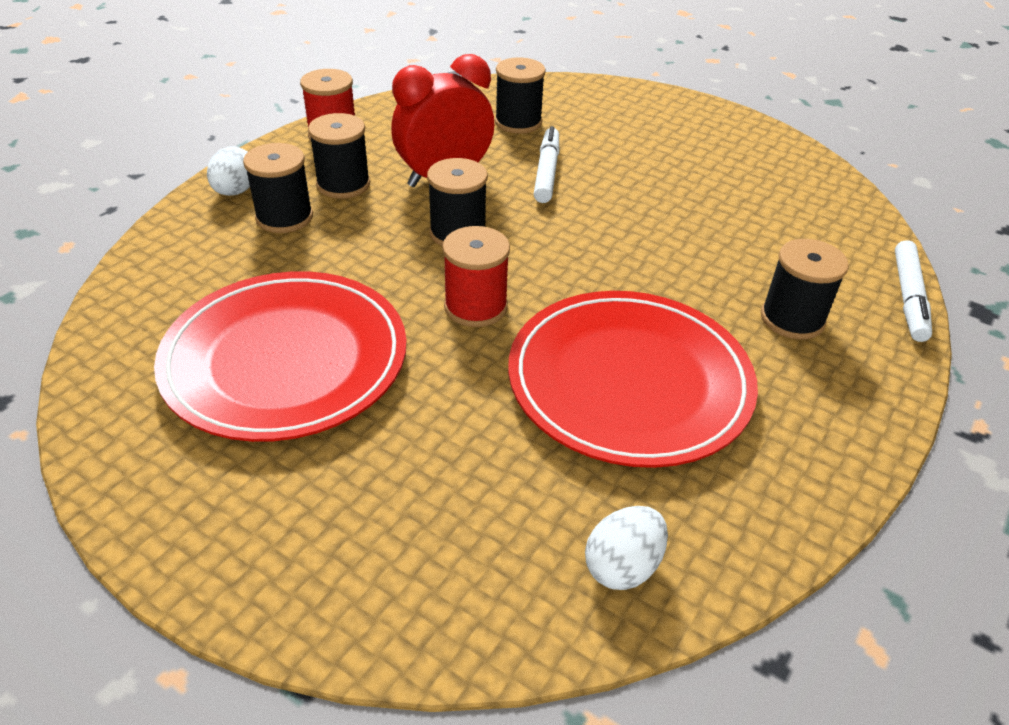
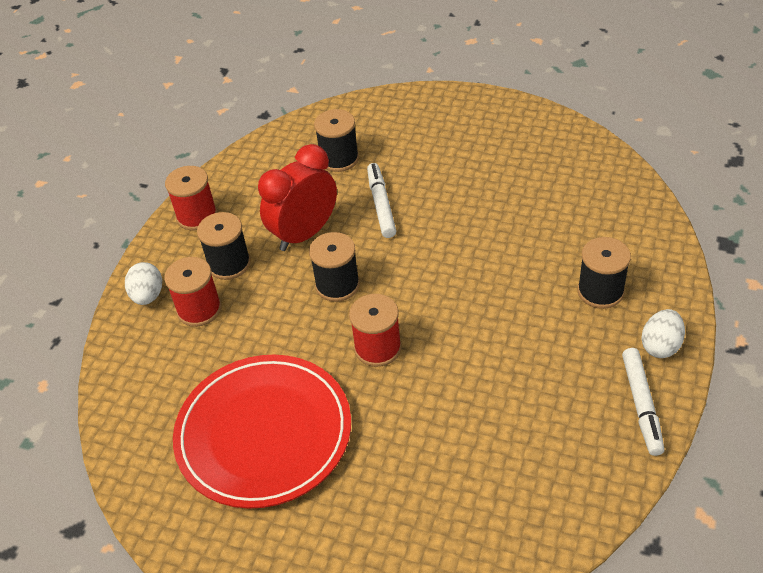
camera: 10 degrees left, 5 degrees up
(284, 217) = (199, 309): black spool -> red spool
(622, 566) = (545, 514): white egg -> white egg (660, 346)
(629, 382) = (506, 378): red plate -> none
(908, 298) = (675, 248): white marker -> white marker (641, 405)

